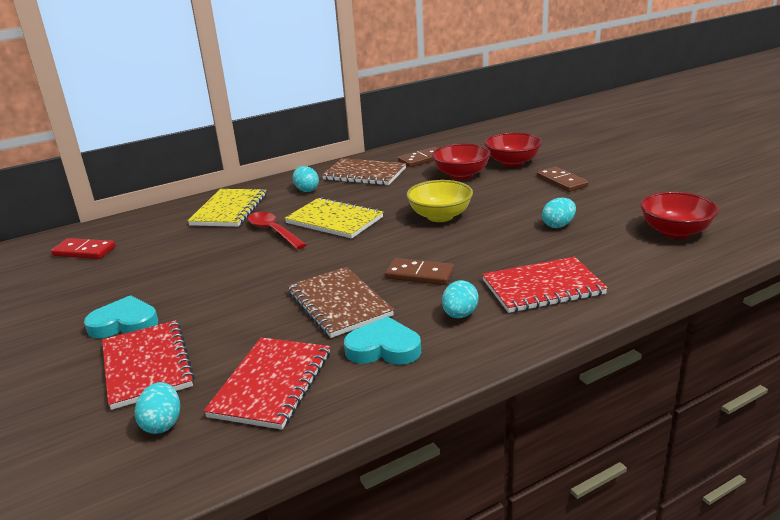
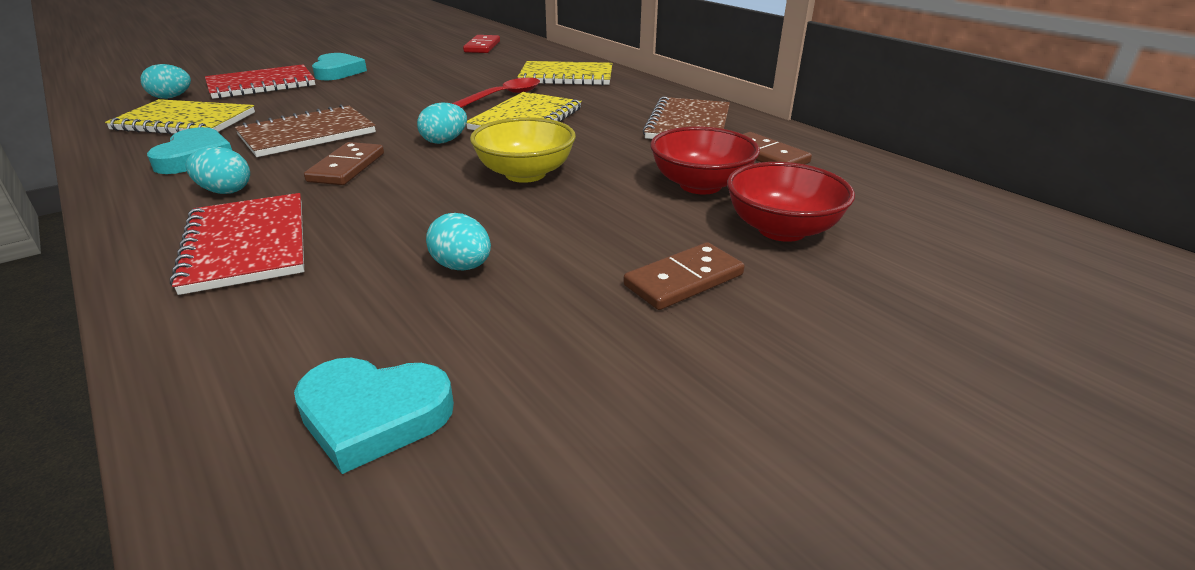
camera: 80 degrees right, 5 degrees up
(272, 384) = (184, 121): red notebook -> yellow notebook
(306, 190) = (626, 100): turquoise egg -> turquoise egg (444, 141)
(675, 232) = (373, 416): red bowl -> turquoise heart

